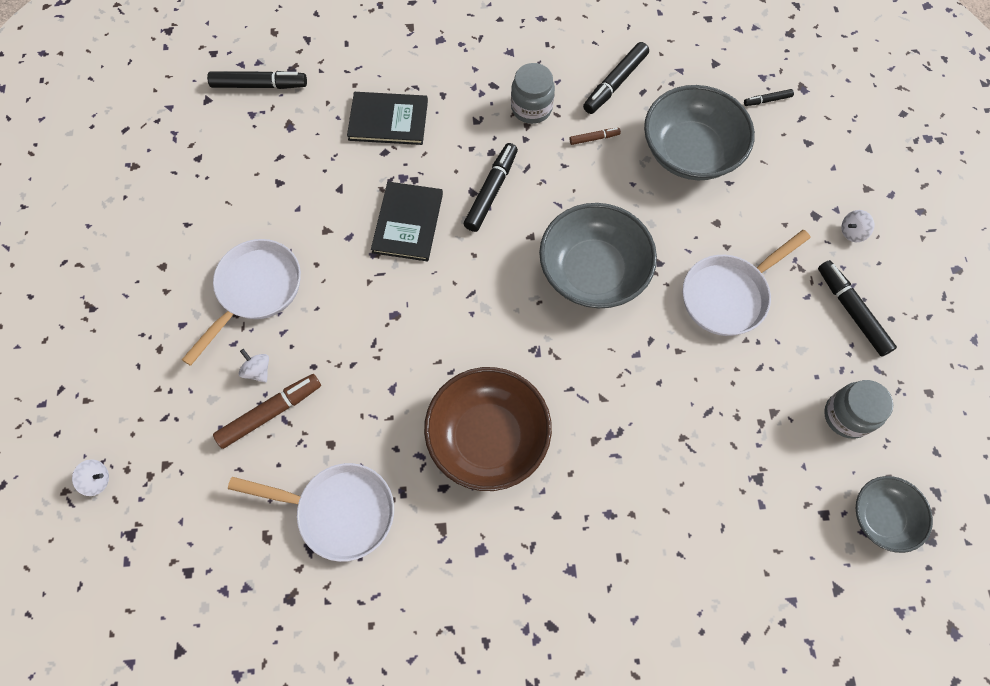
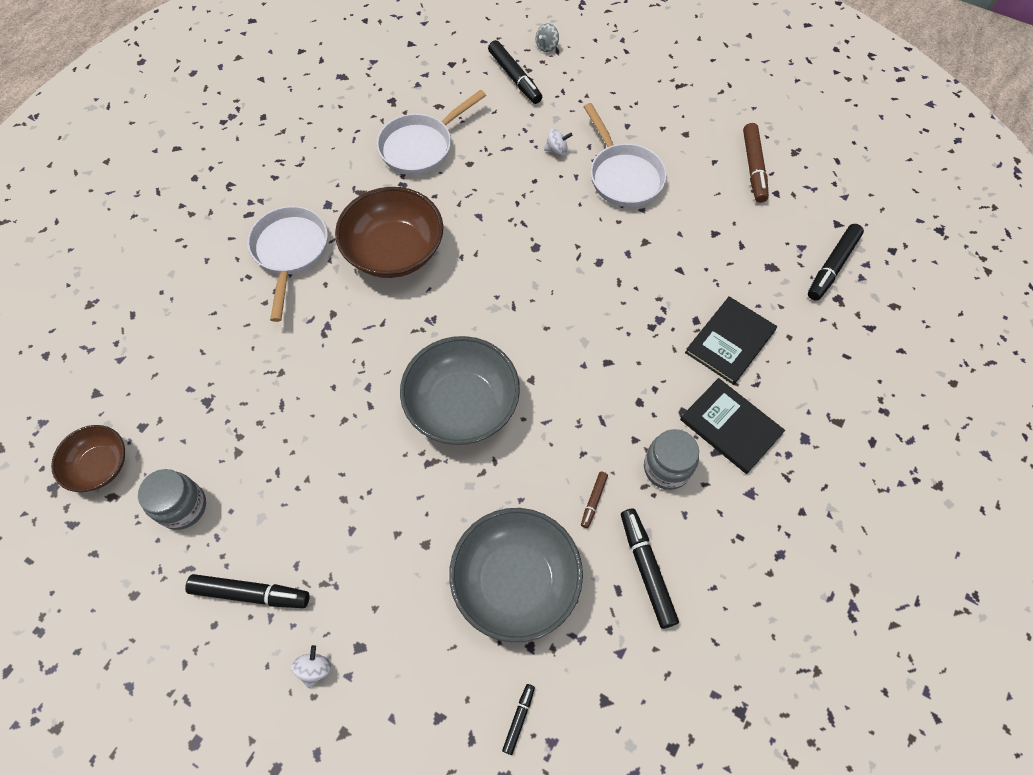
camera: 125 degrees right, 5 degrees down
(97, 480) = (547, 46): white spinning top -> grey spinning top
(270, 413) = (519, 143): brown marker -> brown marker (753, 167)
(408, 223) = (611, 299): black book -> black book (730, 426)
(491, 191) = (597, 377): black marker -> black marker (514, 78)
(729, 295) = (353, 497): white pan -> white pan (290, 252)
(882, 517) = (100, 466): grey bowl -> brown bowl

